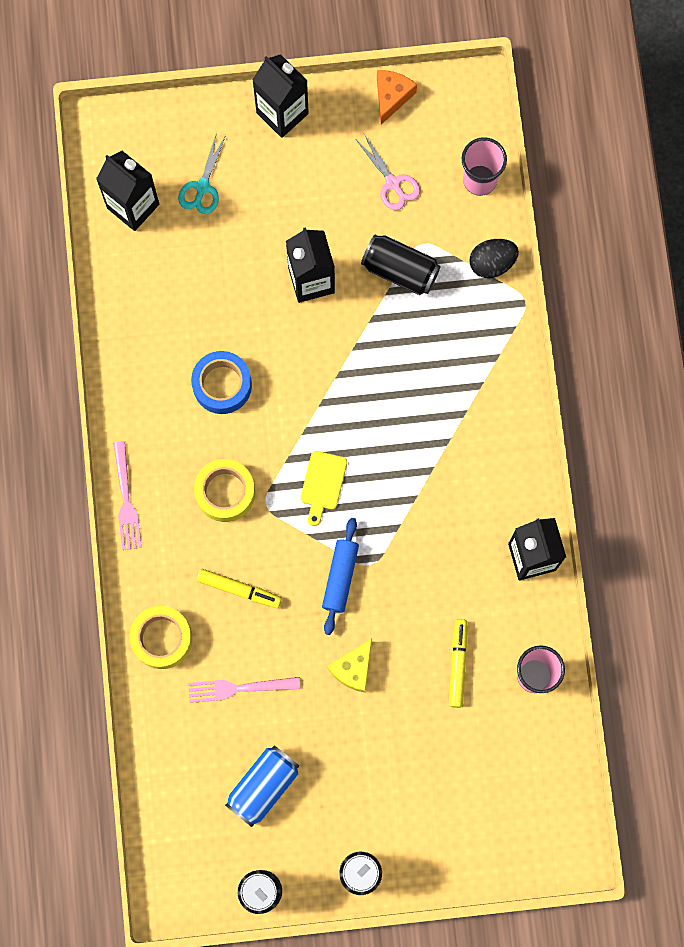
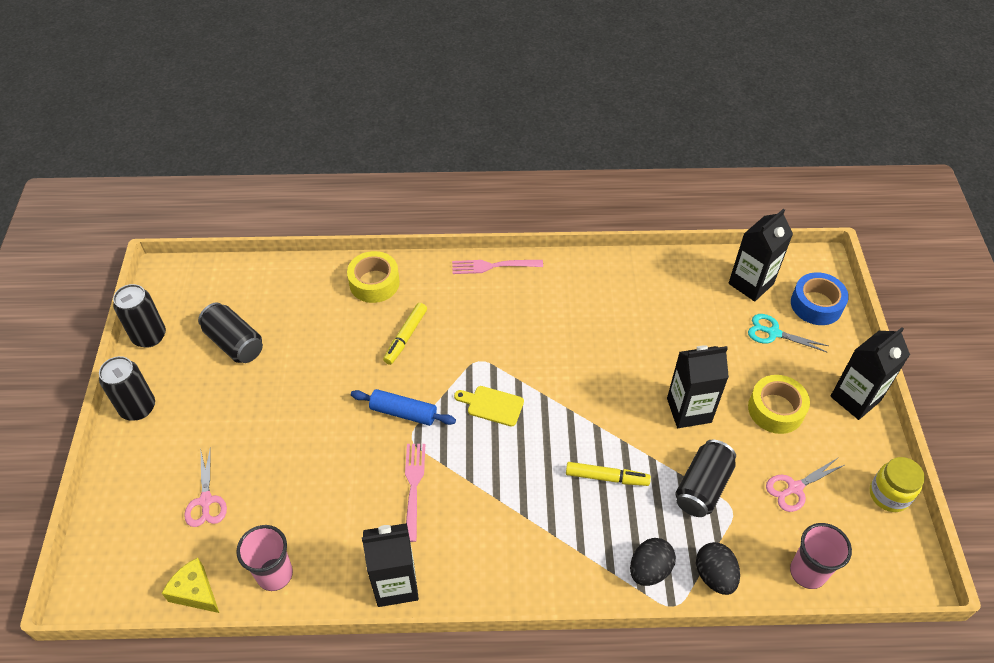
camera: 95 degrees right, 25 degrees down
(222, 385) = (589, 336): blue tape -> blue tape (816, 304)
(225, 492) = (492, 332): yellow tape -> yellow tape (775, 409)
(239, 688) = (321, 331): pink fork -> pink fork (413, 487)
(263, 786) = (234, 343): blue can -> black can
(353, 669) = (318, 416): yellow cheese -> yellow cheese (195, 592)
(391, 97) = (889, 495): orange cheese -> yellow jar
(458, 664) = (302, 504): yellow marker -> yellow marker (606, 477)
(464, 765) = (206, 501): none -> pink scissors
(492, 322) = (649, 570): none -> black egg

